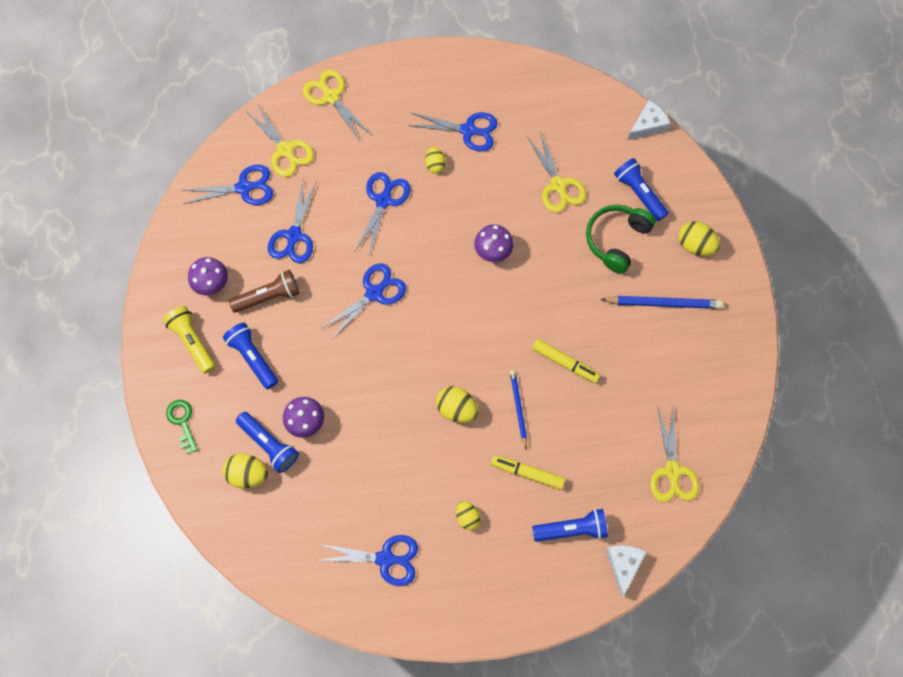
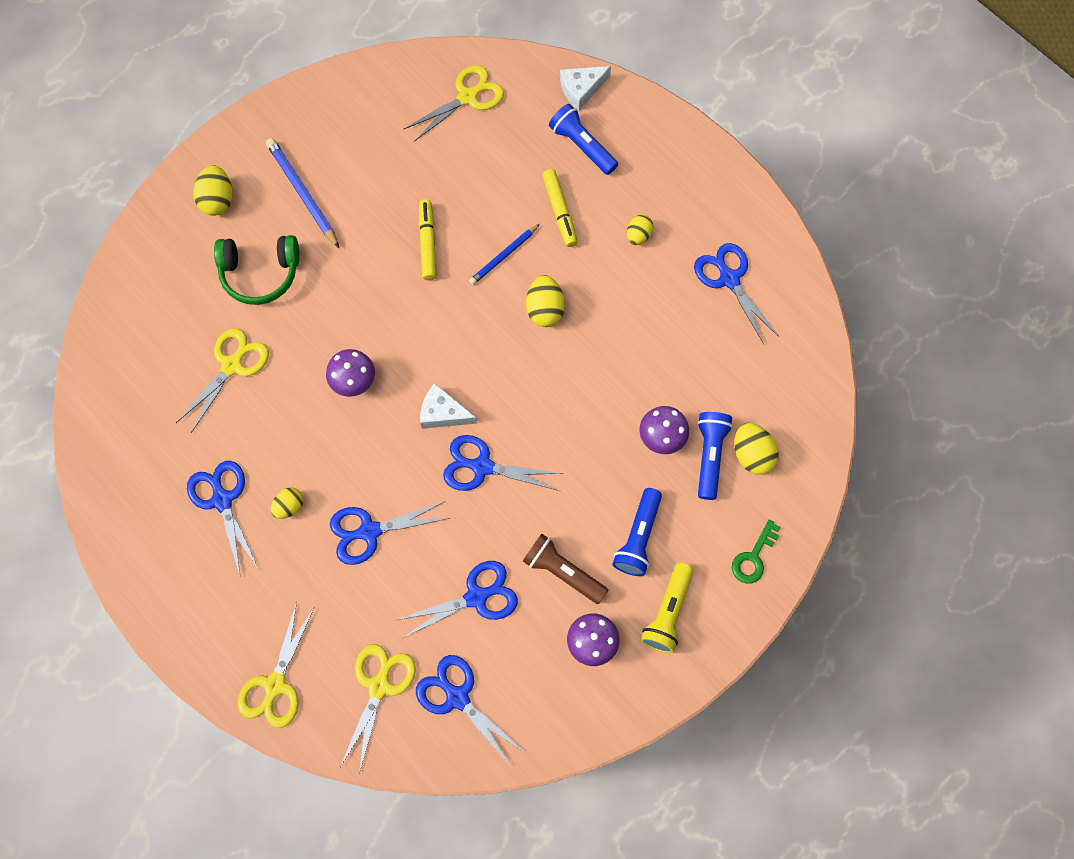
camera: 125 degrees left, 0 degrees up
(639, 193) = (190, 283): blue flashlight -> none
(648, 125) = (98, 321): white cheese -> white cheese (443, 413)

